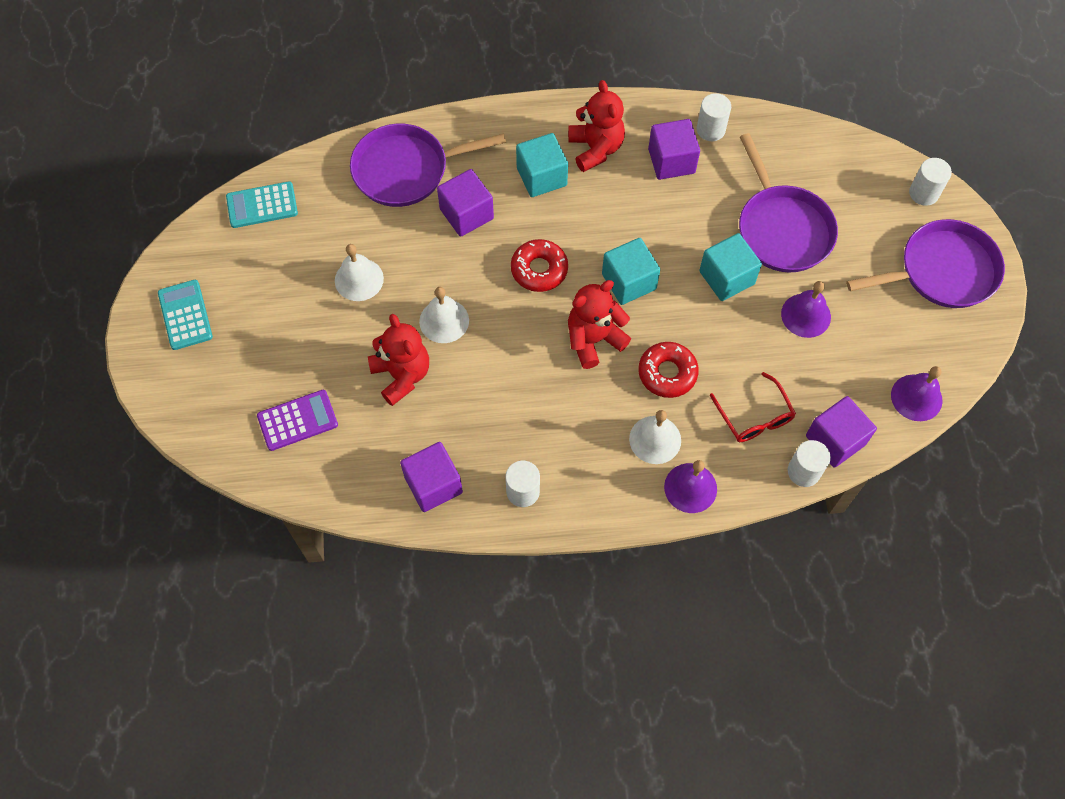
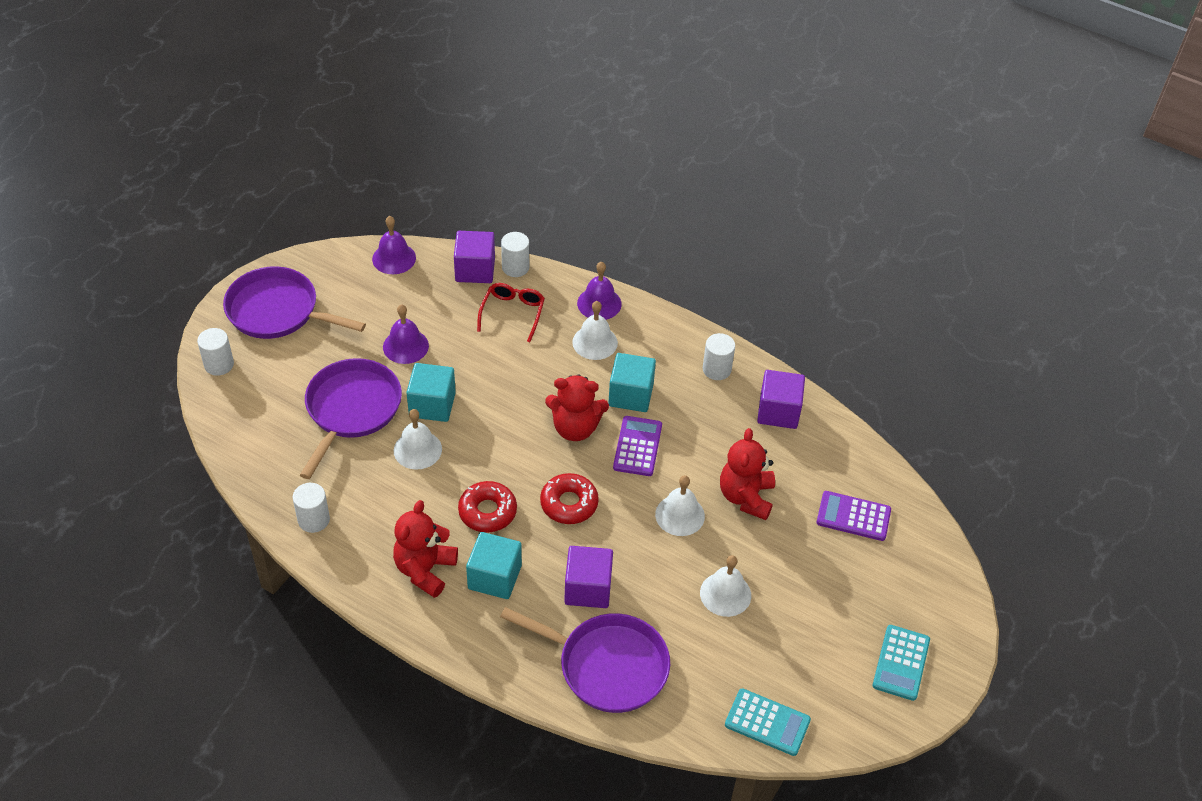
camera: 145 degrees left, 15 degrees down
(528, 359) = (637, 446): none -> purple calculator
(629, 281) = (508, 449): turquoise cube -> turquoise cube (631, 395)
(667, 373) = (544, 374): red donut -> red donut (487, 511)
(671, 161) = (375, 516): purple cube -> none
(697, 232) = (417, 449): none -> white bell

